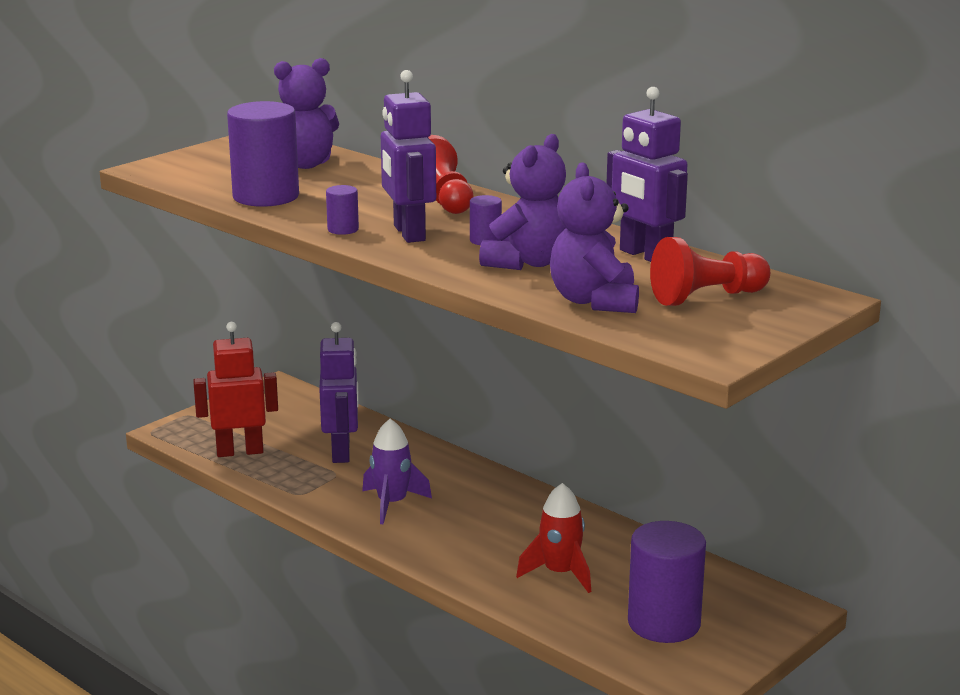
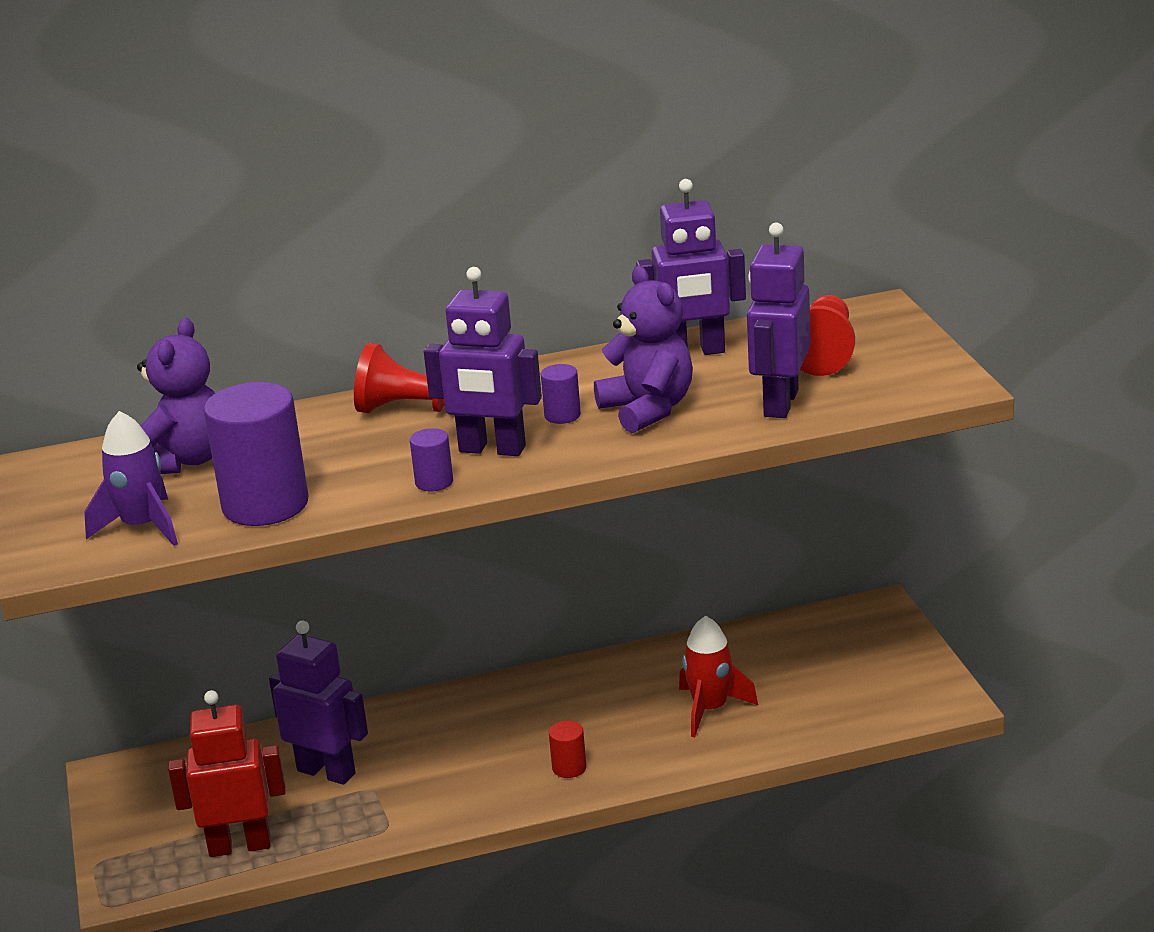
camera: 55 degrees left, 5 degrees up
(240, 451) = (240, 846): red robot -> red robot turned 60 degrees clockwise
(392, 504) = (476, 770): purple rocket -> purple rocket (142, 527)
(428, 538) = (569, 768): none -> red cylinder
(594, 301) = (780, 403): purple teddy bear -> purple robot
(664, 623) = (843, 681): purple cylinder -> none

